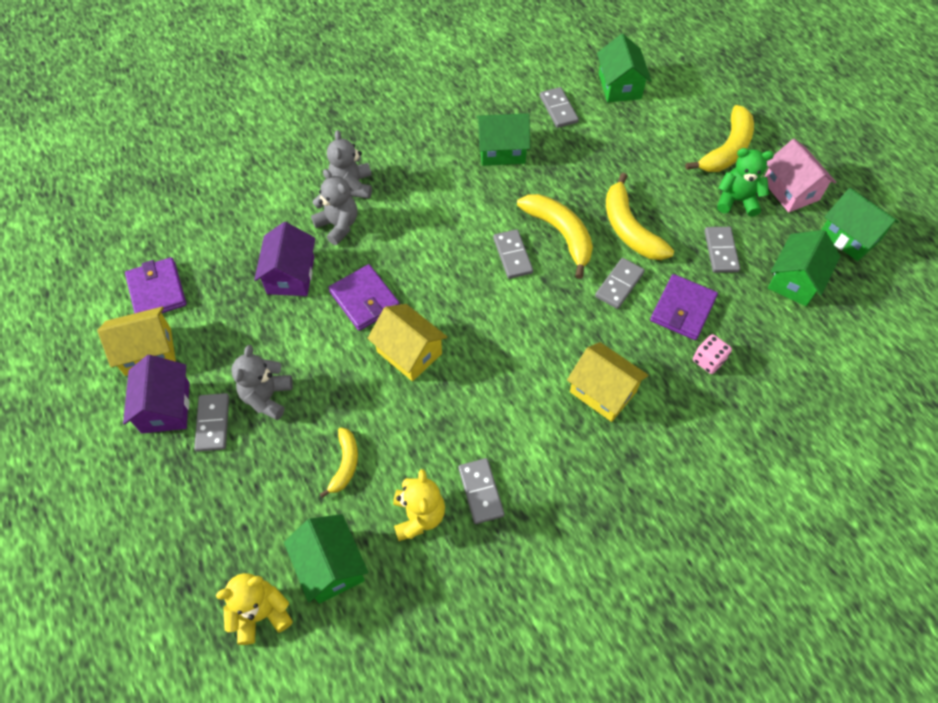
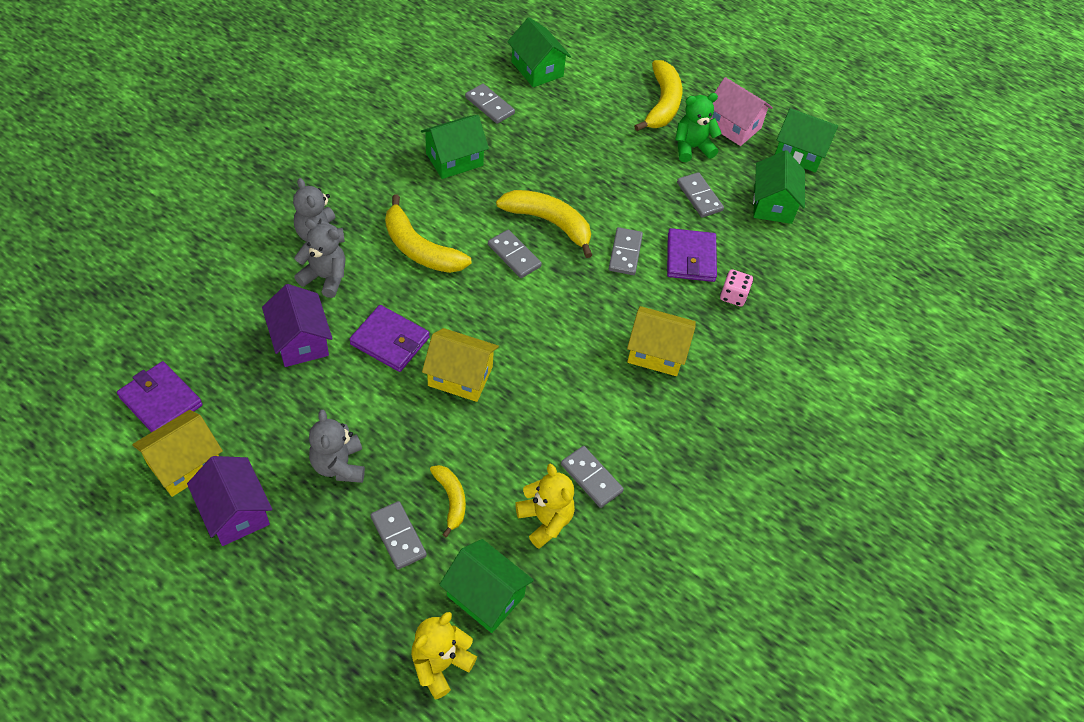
camera: 30 degrees left, 5 degrees down
(213, 423) = (295, 509): grey domino -> grey domino (398, 536)
(629, 229) = (610, 199): yellow banana -> yellow banana (420, 249)

